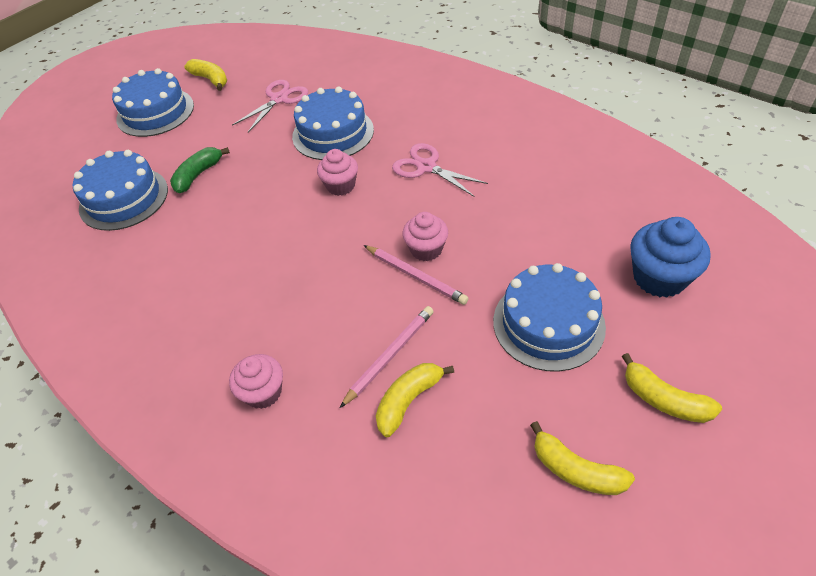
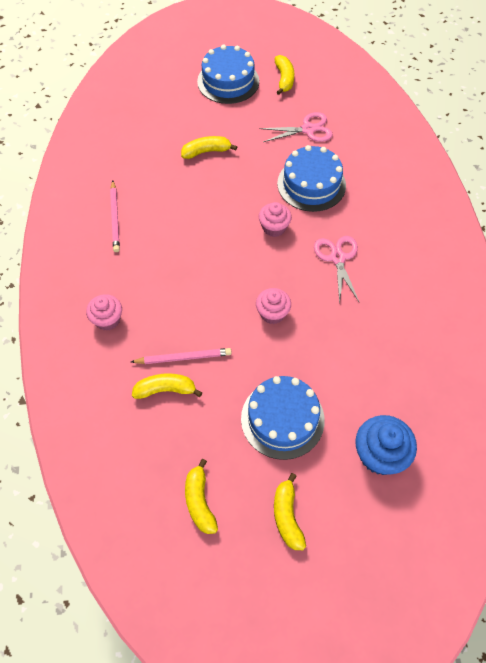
camera: 40 degrees right, 10 degrees up
(124, 198) = (154, 136): blue cake -> none
(198, 175) = (206, 151): green banana -> yellow banana
(415, 276) = (248, 324): pink pencil -> pink pencil (115, 218)

